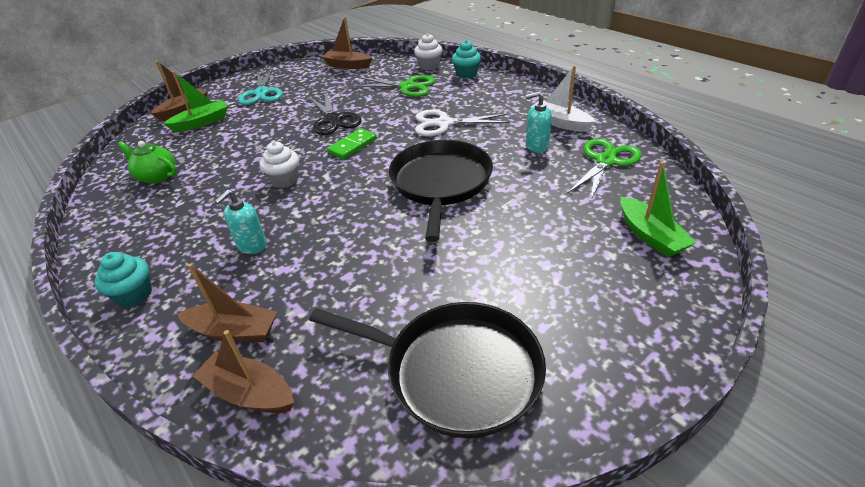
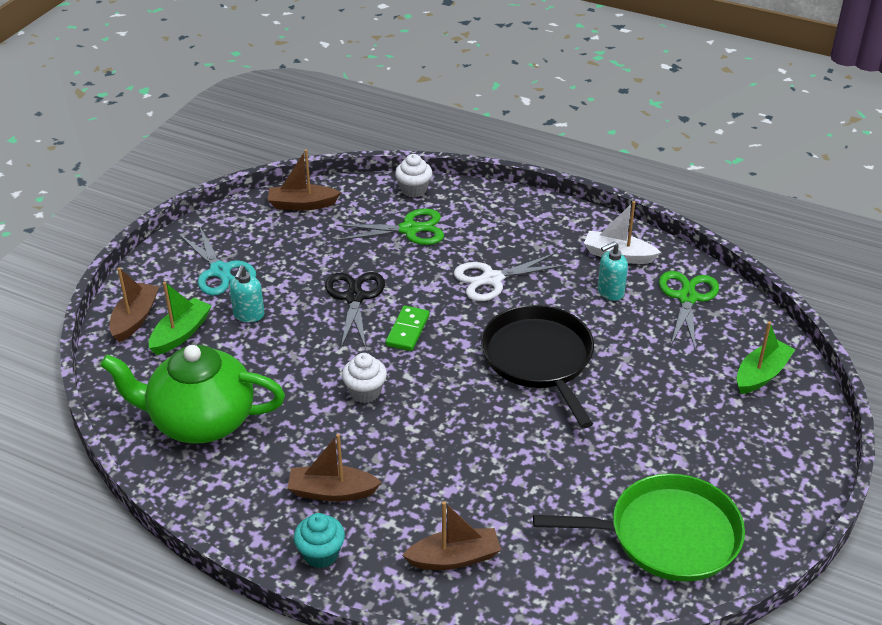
camera: 25 degrees left, 0 degrees up
(157, 176) = (201, 421): green teapot -> green teapot, size x2.01
(249, 393) = (513, 600): brown boat -> brown boat (332, 491)
(252, 246) = (396, 475): turquoise soap dispenser -> turquoise soap dispenser (248, 315)
(333, 120) = (354, 297): black scissors -> black scissors turned 135 degrees counterclockwise
(456, 371) = (667, 535): black pan -> green pan
(466, 74) = (470, 196): turquoise cupcake -> none
(650, 236) = (761, 374): green boat -> green boat turned 90 degrees counterclockwise

